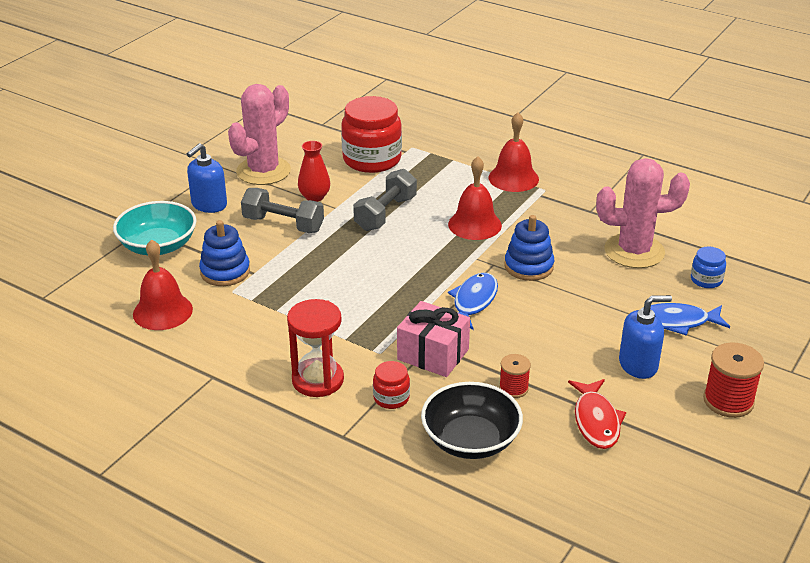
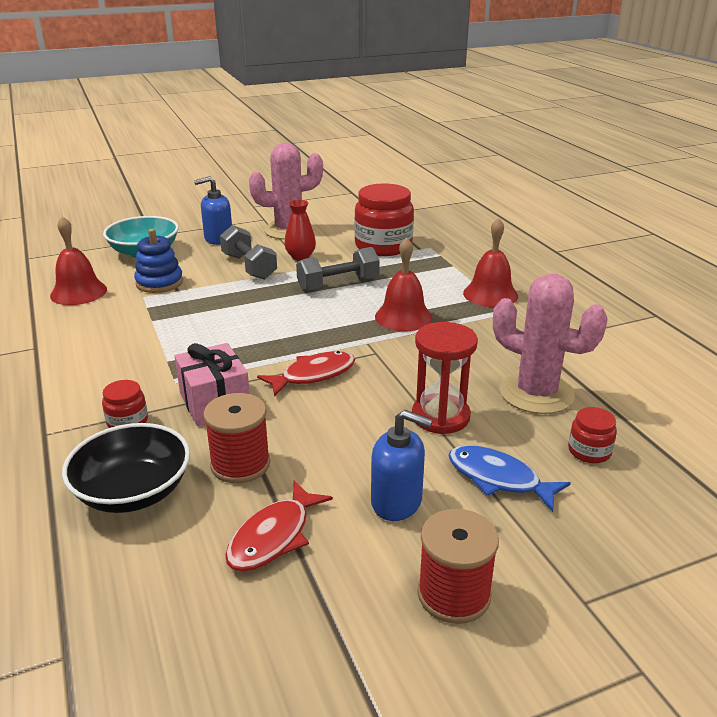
camera: 35 degrees right, 5 degrees down
(318, 380) = (97, 382): red hourglass -> red hourglass (440, 416)
(473, 301) = (313, 375): blue fish -> red fish
(513, 388) = (240, 464): red spool -> red spool, size x1.67
(528, 266) = (407, 366): blue stacking toy -> none
(706, 280) = (589, 451): blue jar -> red jar

